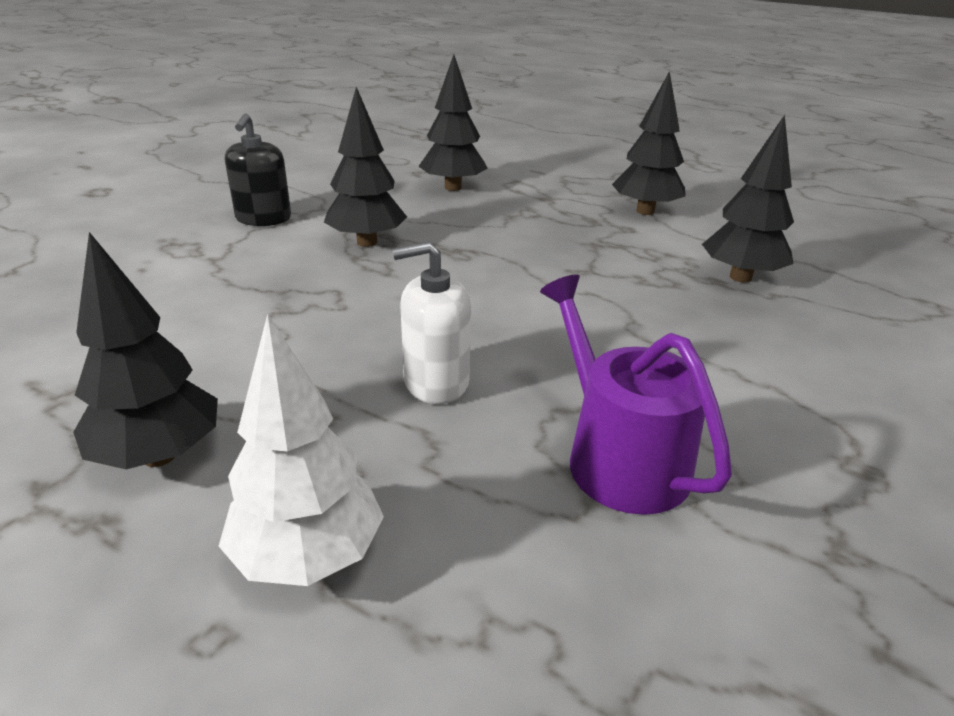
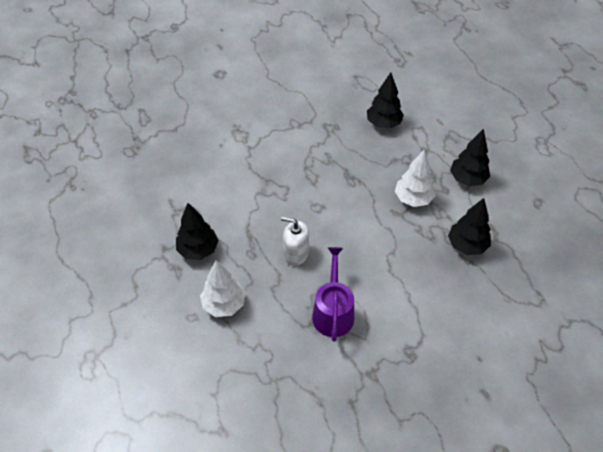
camera: 30 degrees right, 20 degrees up
(263, 219) = (281, 122): black soap dispenser -> none
(367, 242) = (316, 157): black tree -> none
(589, 249) = (413, 199): none -> white tree

